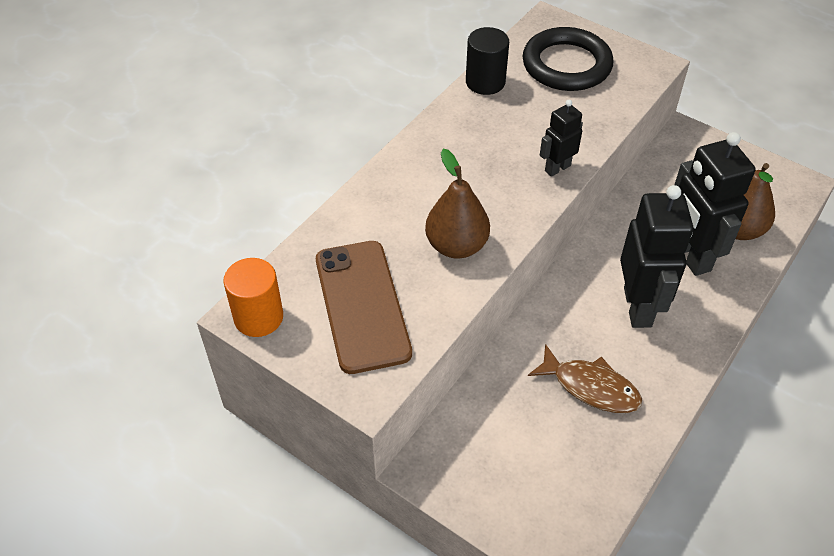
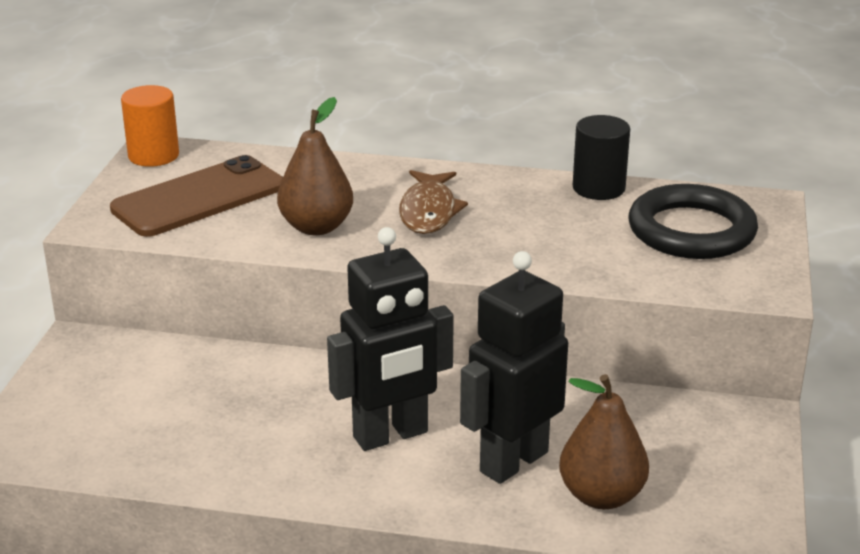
camera: 65 degrees right, 20 degrees down
(557, 168) = (492, 260): black robot -> none
(590, 387) = (241, 424): brown fish -> brown fish (428, 211)

